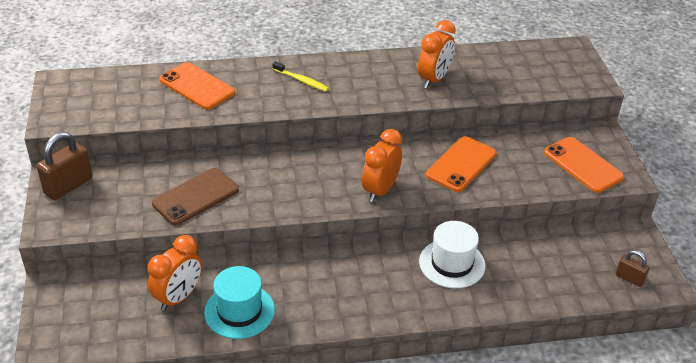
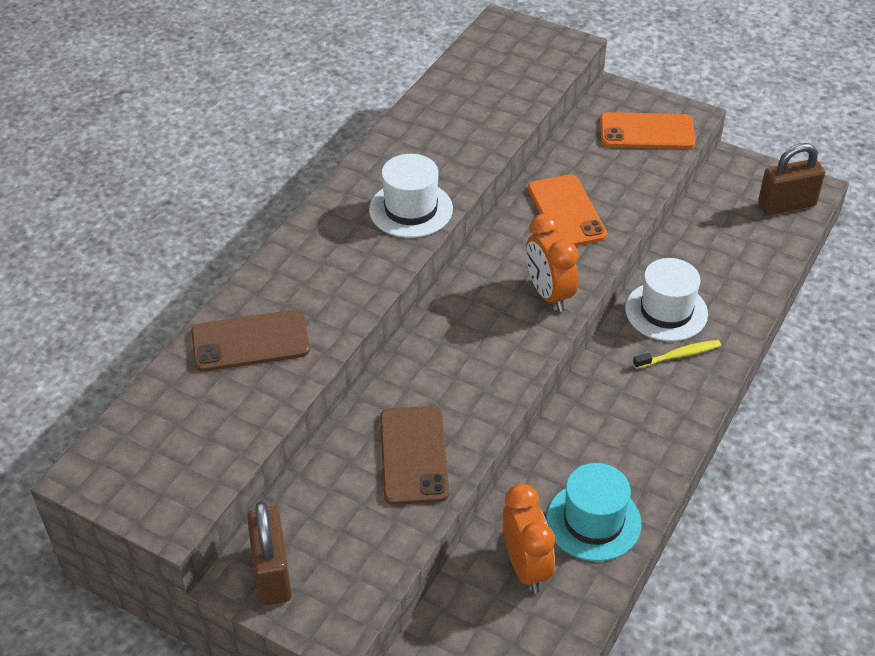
camera: 50 degrees left, 5 degrees up
(197, 86) = (250, 341): orange phone -> brown phone
(301, 80) = (338, 246): yellow toothbrush -> yellow toothbrush (678, 355)
(361, 91) = (411, 209): none -> white hat
(434, 79) = (449, 145): orange clock -> none
(629, 278) = (786, 205): brown padlock -> brown padlock, size x1.76

